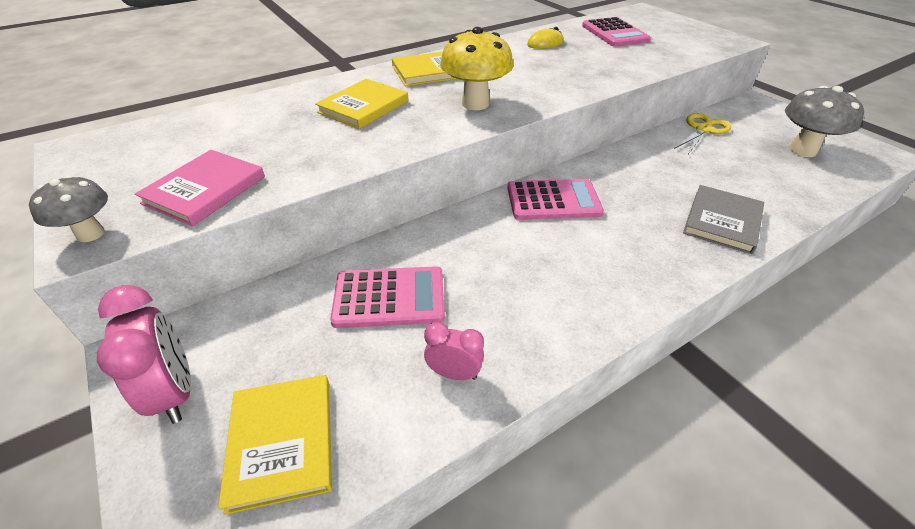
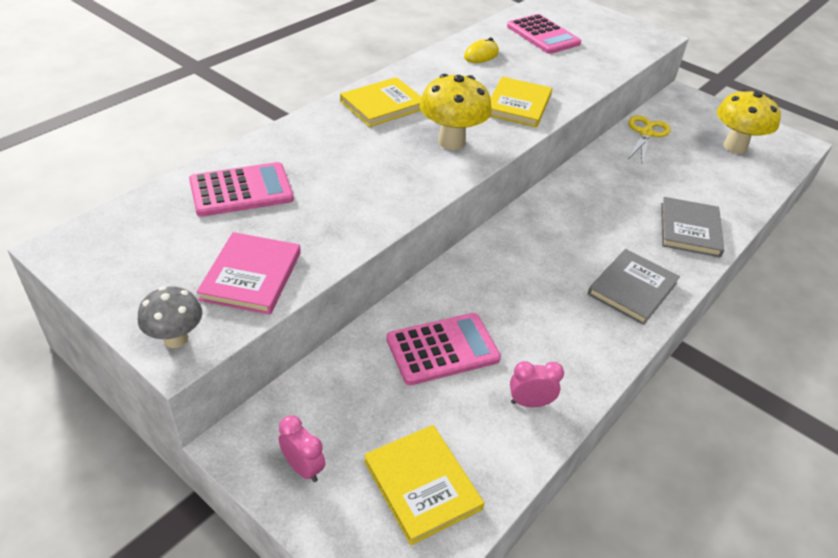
camera: 20 degrees left, 0 degrees up
(175, 391) = (303, 468): pink clock -> pink clock, size x0.60
(364, 107) = (343, 158): yellow book -> yellow book (518, 105)
(553, 200) = (542, 229): pink calculator -> pink calculator (241, 190)
(630, 271) = (632, 288): none -> grey book
(802, 150) = (735, 147): grey mushroom -> yellow mushroom

